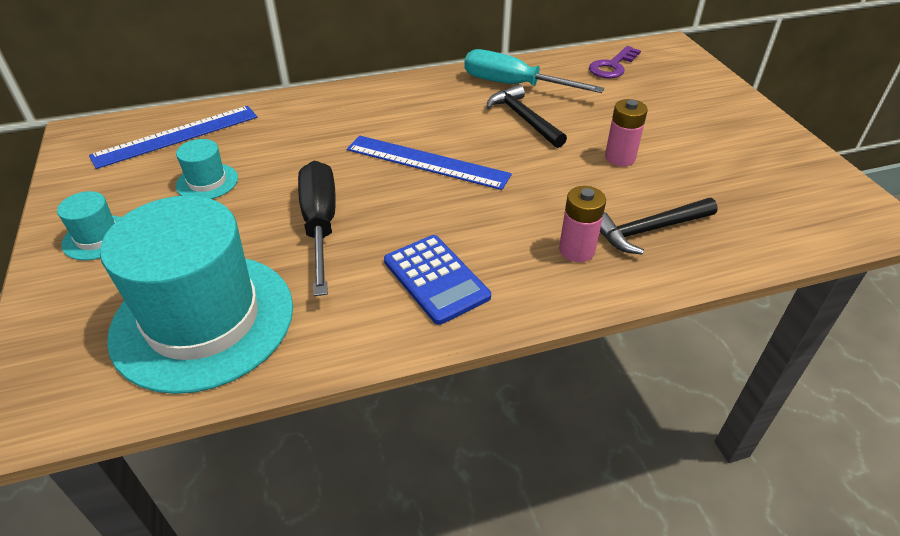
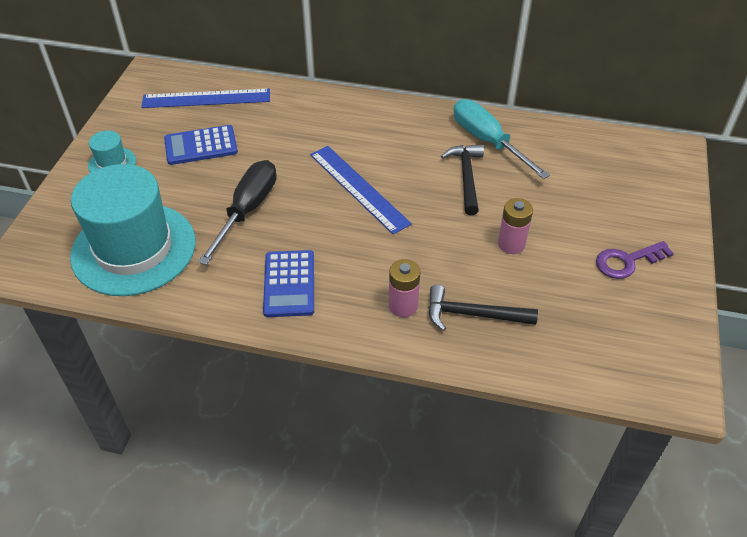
camera: 30 degrees right, 5 degrees up
(207, 182) = (201, 146): turquoise hat -> blue calculator
(612, 66) = (594, 153): purple key -> purple key (627, 261)

